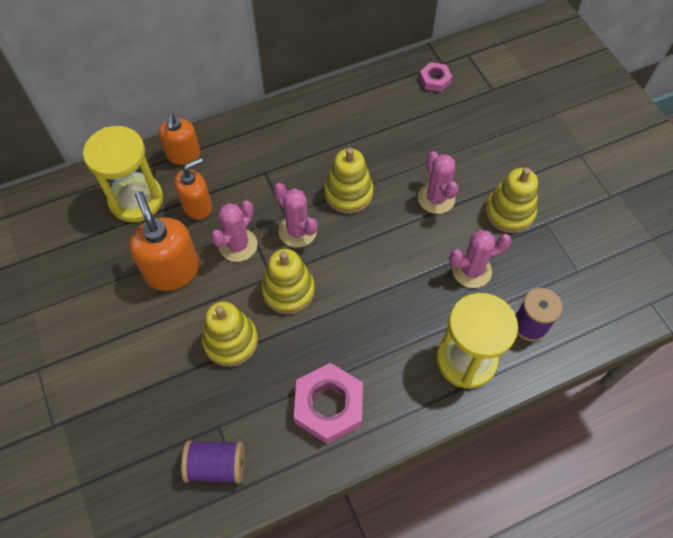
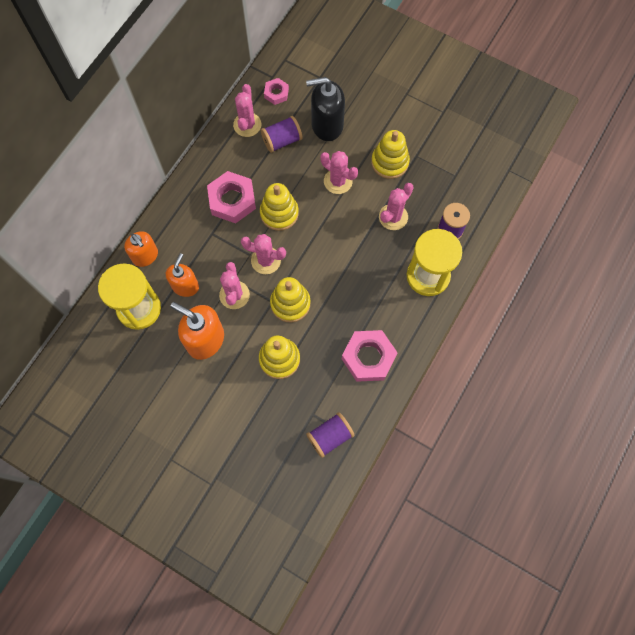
camera: 35 degrees left, 10 degrees up
(310, 153) = (232, 200): none -> pink nut
(382, 92) = (247, 125): none -> pink cactus
(406, 126) = (282, 141): none -> purple spool
(466, 137) = (327, 125): none -> black soap dispenser

